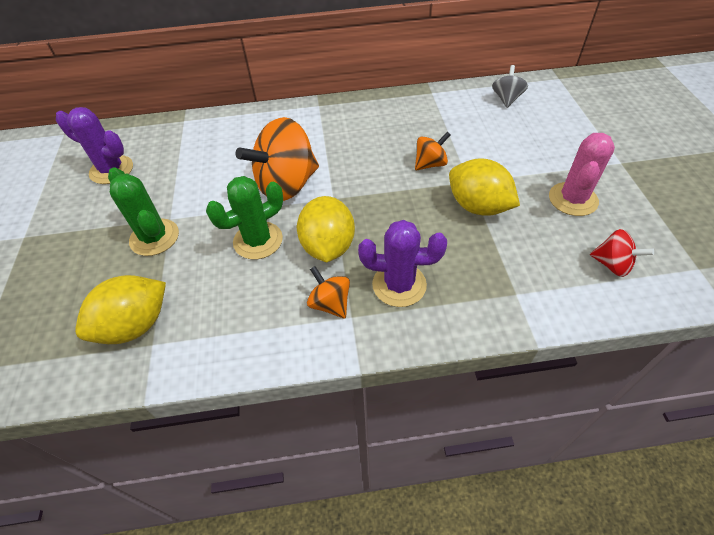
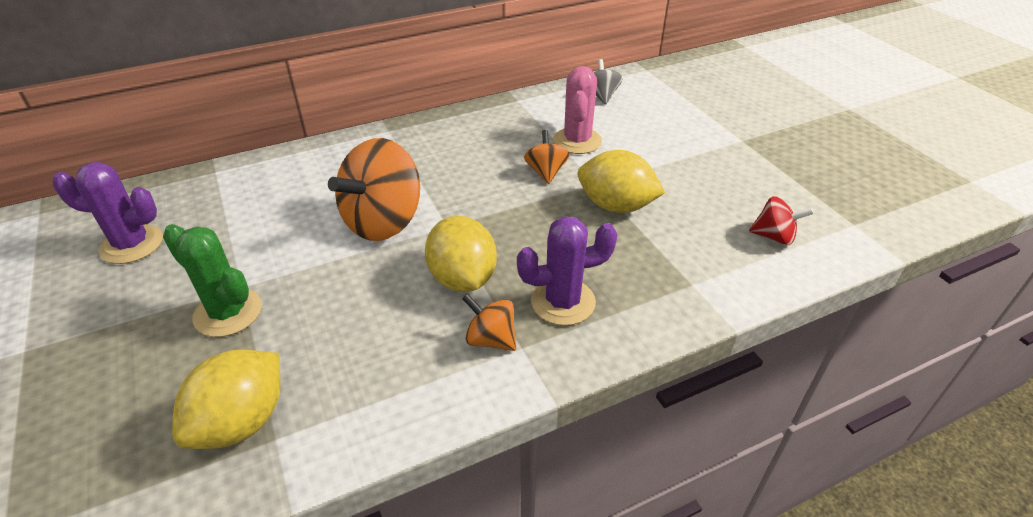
camera: 20 degrees left, 10 degrees down
(258, 240) = (372, 289): green cactus -> none
(430, 164) = (546, 172): orange spinning top -> orange spinning top turned 45 degrees counterclockwise
(573, 199) = (710, 182): pink cactus -> pink cactus (577, 141)

